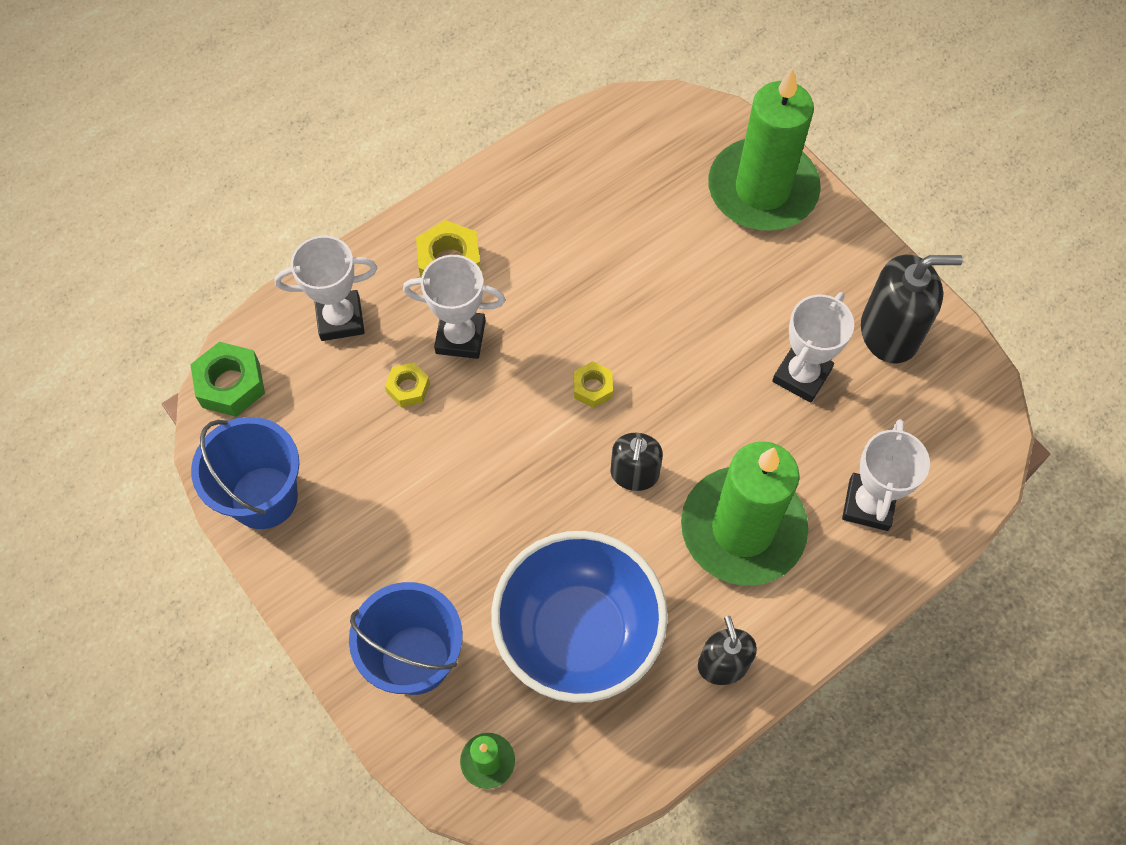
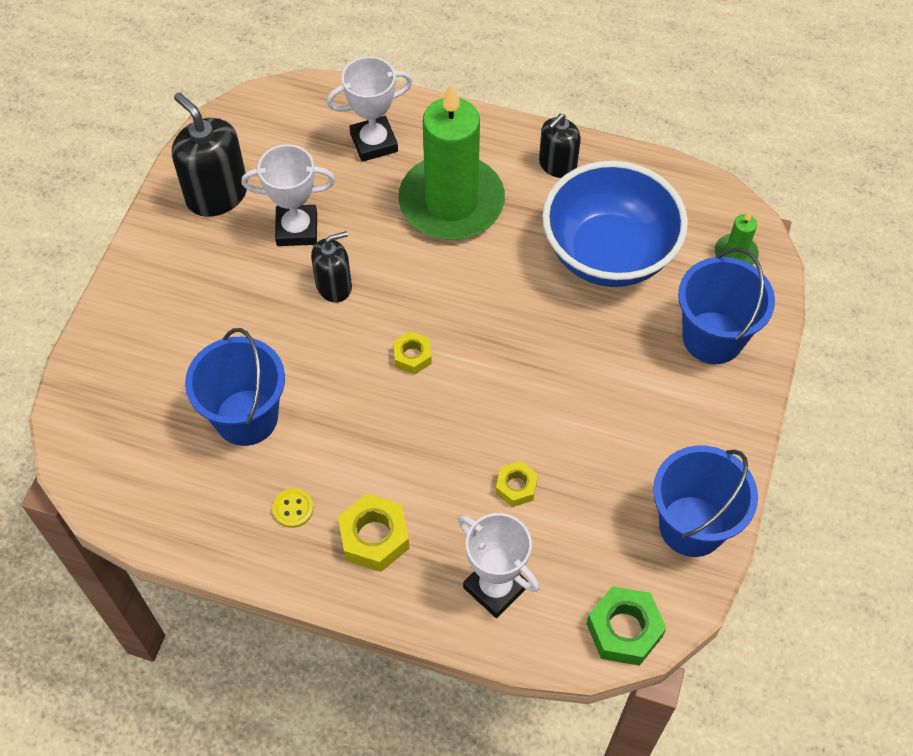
camera: 125 degrees left, 5 degrees down
(460, 337) = (440, 479): white trophy -> none
(518, 223) = (293, 509): none -> yellow button
(627, 234) = (246, 417): none -> blue bucket
(634, 474) = (462, 288): black soap dispenser -> black soap dispenser (334, 286)
(762, 189) = (130, 343): green candle -> none

